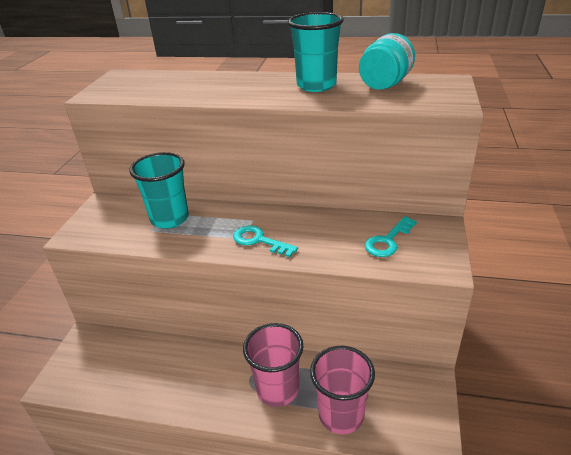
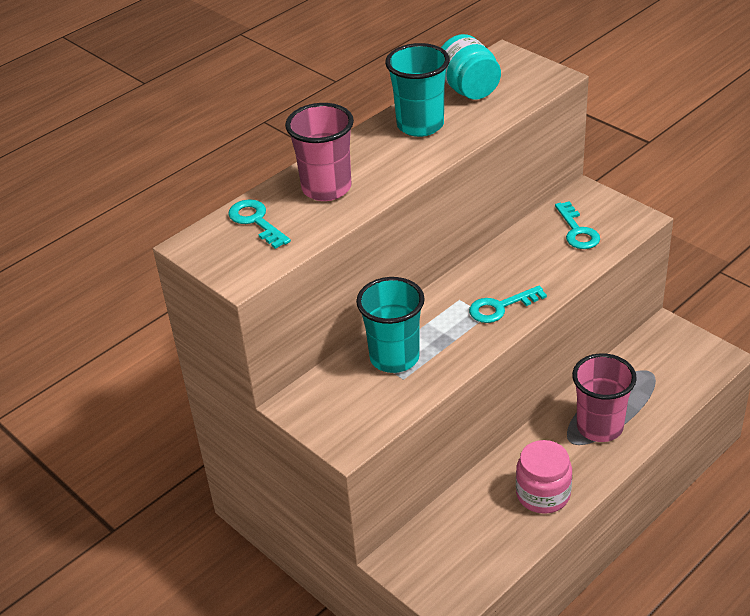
camera: 55 degrees left, 5 degrees up
(155, 80) = (256, 221): none -> turquoise key
(183, 387) = (543, 494): none -> pink jar
(341, 415) = (658, 398): pink cup -> pink cup (326, 188)

